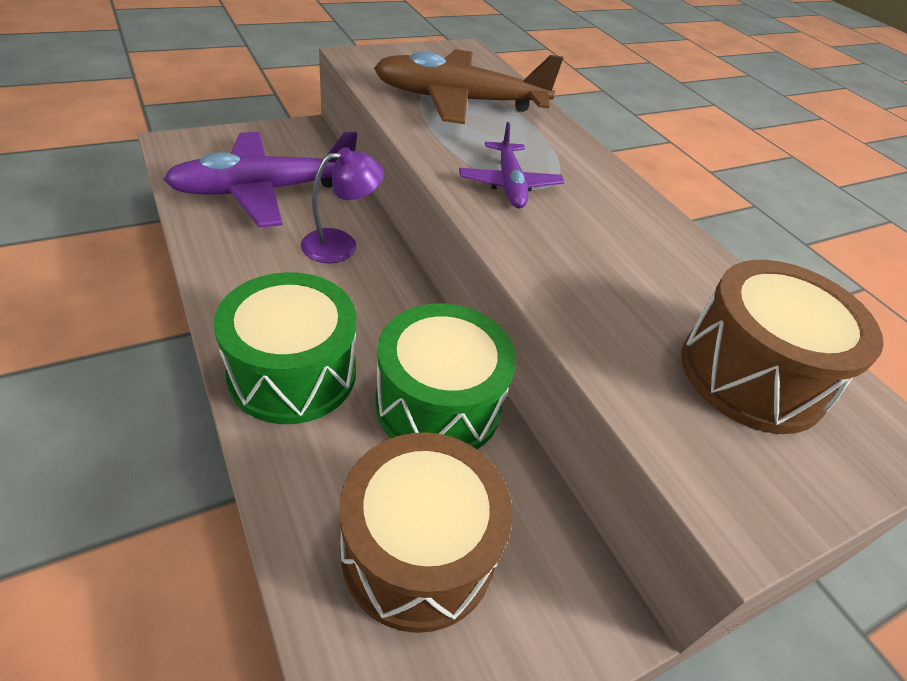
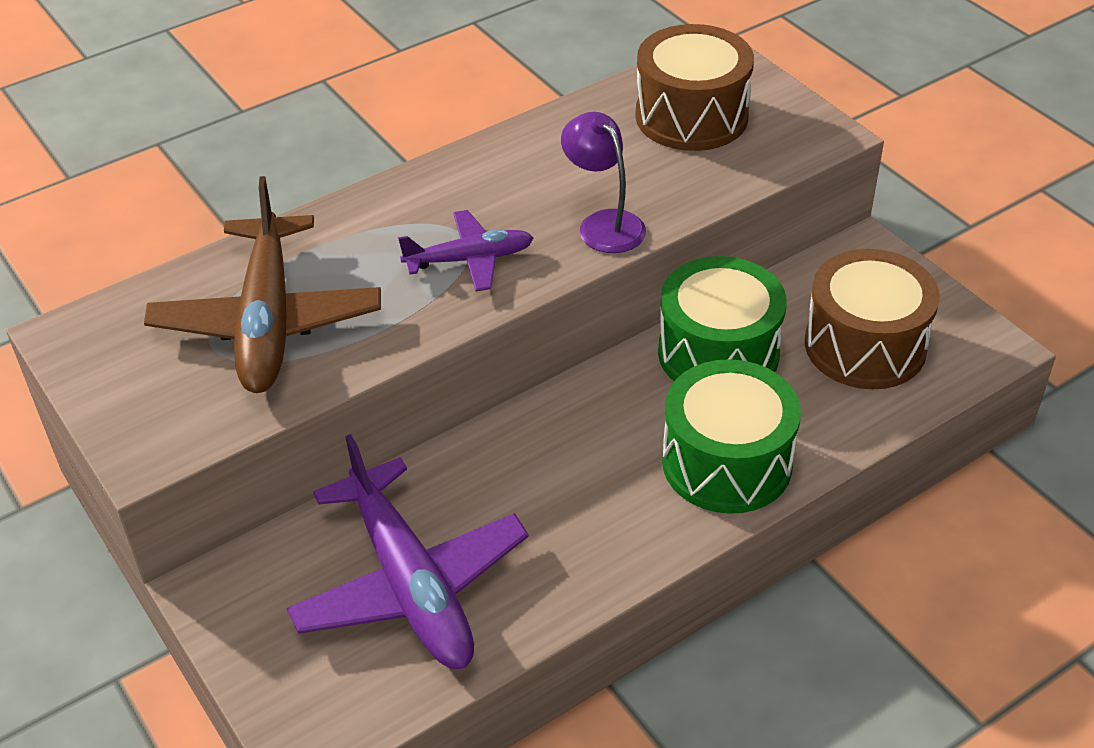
camera: 90 degrees left, 0 degrees up
(341, 244) = (504, 473): purple lamp -> purple lamp (603, 224)

